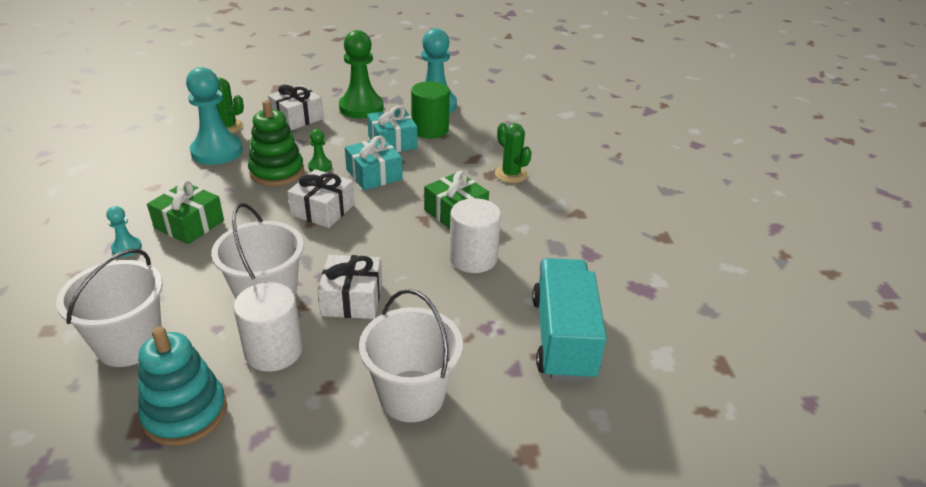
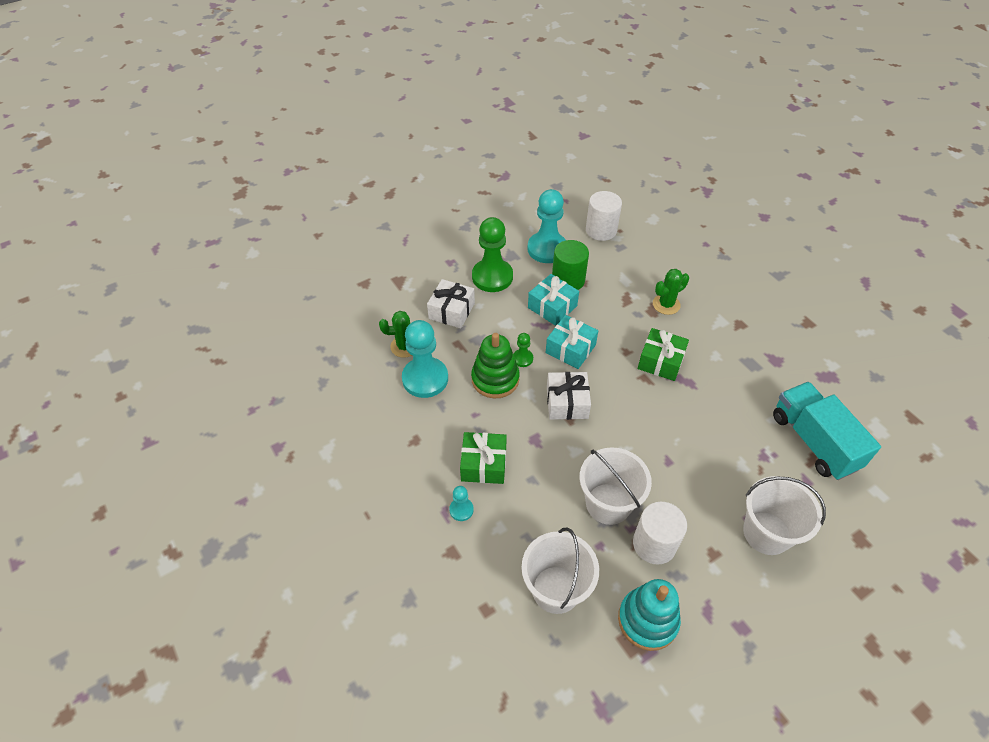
camera: 25 degrees left, 15 degrees up
(352, 299) = (663, 475): white gift -> none
(473, 258) = (708, 400): white cylinder -> white cylinder (601, 230)
(511, 174) = (666, 304): green cactus -> green cactus turned 60 degrees counterclockwise

